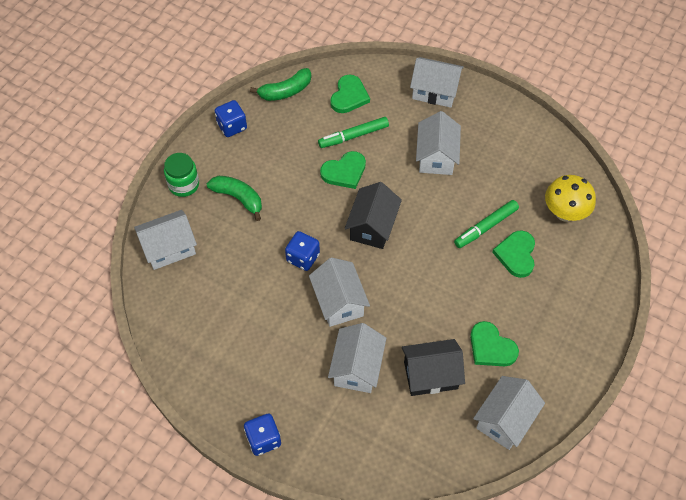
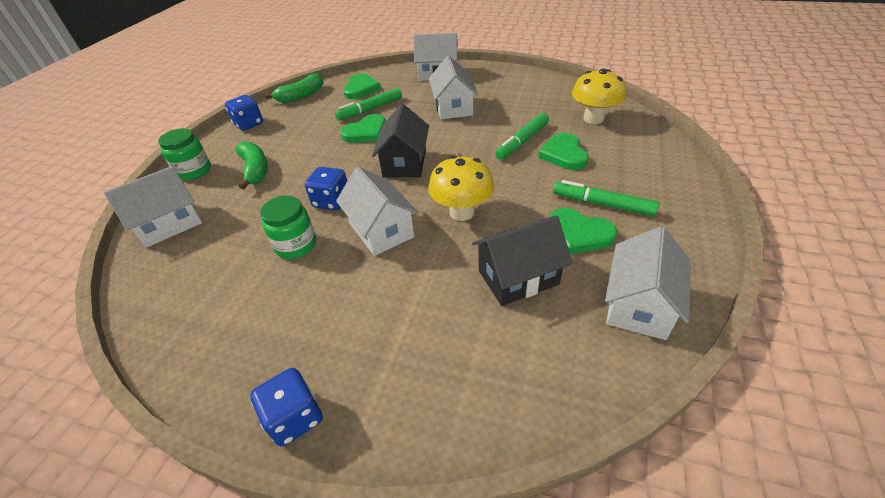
camera: 10 degrees left, 15 degrees down
(238, 198) = (255, 170): green banana -> green banana turned 45 degrees clockwise
(270, 299) = (296, 245): none -> green jar
(357, 367) = (419, 291): white house -> none
(407, 300) = (462, 212): none -> yellow mushroom
(523, 323) = (602, 204): none -> green marker

